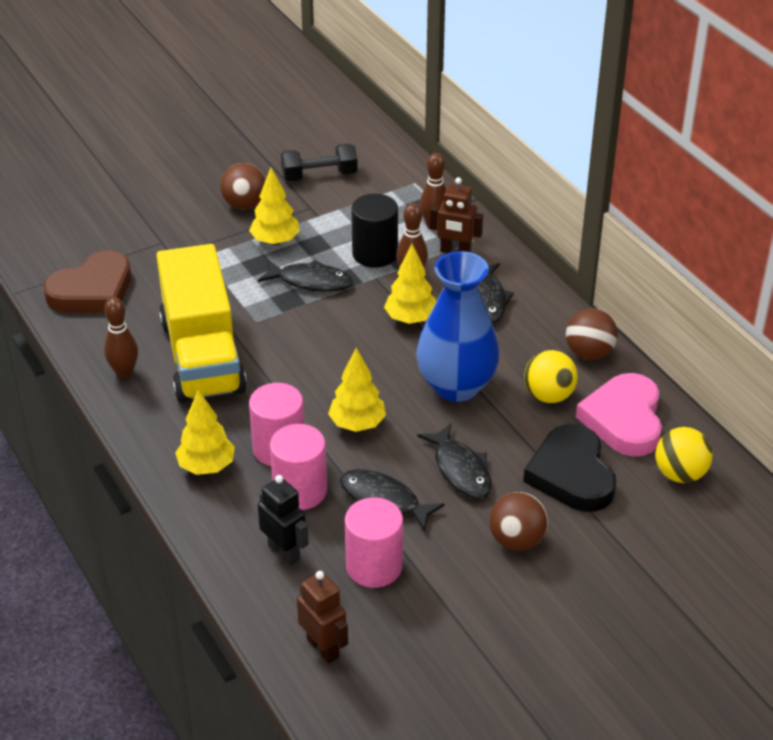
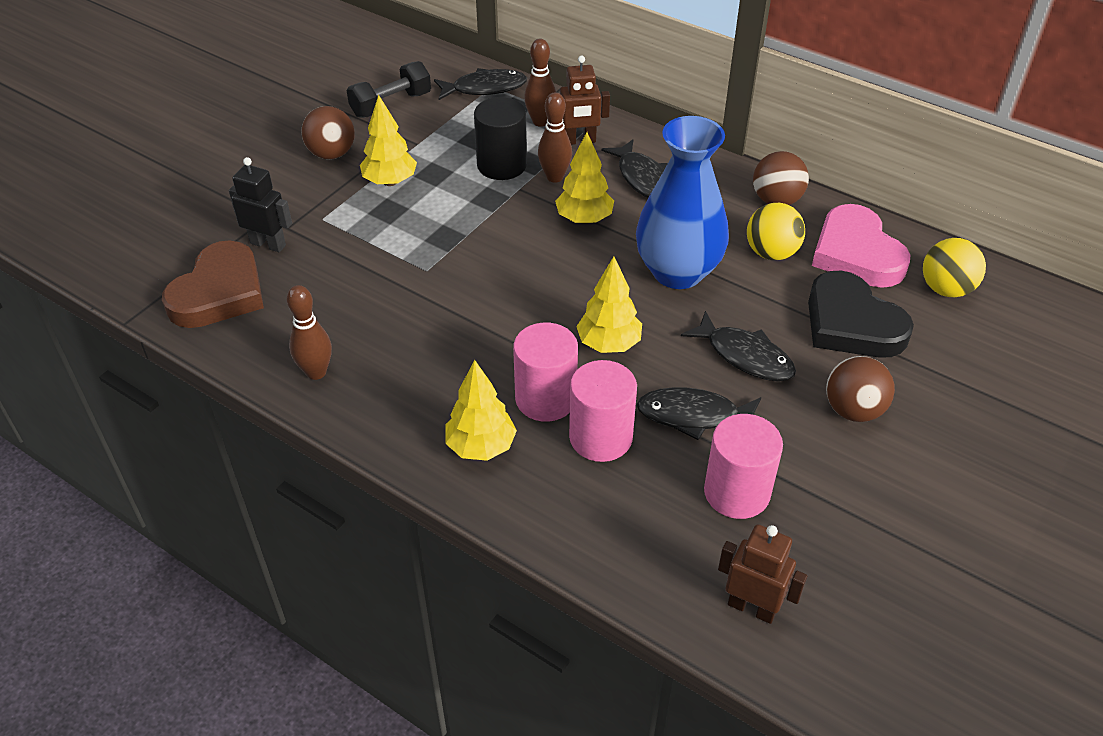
camera: 25 degrees left, 5 degrees up
(202, 356) = (393, 325): yellow truck -> none
(284, 552) = (632, 513): black robot -> black robot (268, 244)
(310, 281) = (455, 211): black fish -> black fish (485, 88)

